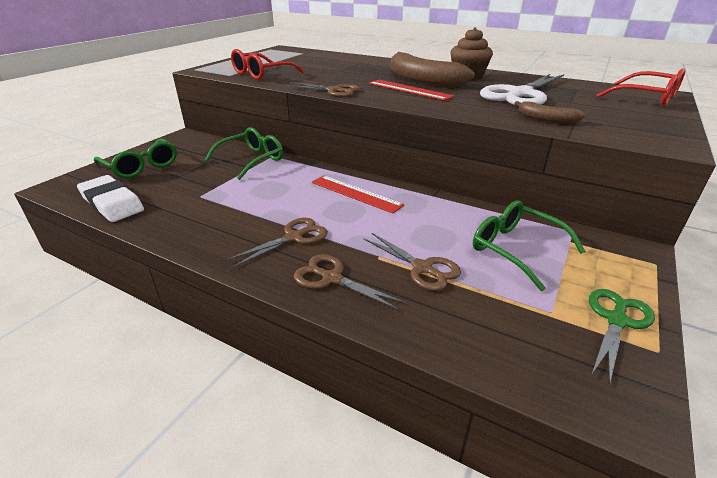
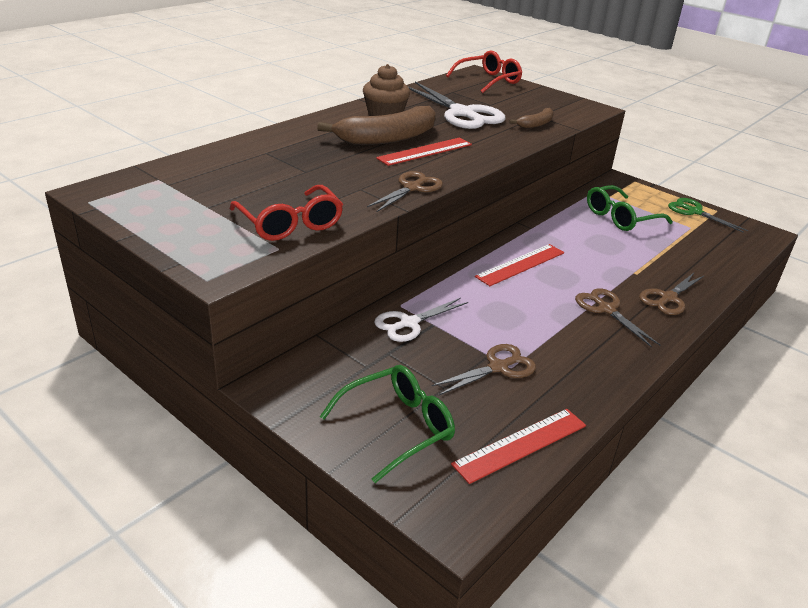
camera: 80 degrees left, 0 degrees up
(112, 203) = (520, 444): white eraser -> red ruler
(251, 160) = (409, 323): green glasses -> white scissors
(422, 268) = (649, 258): brown scissors -> brown scissors (498, 367)

